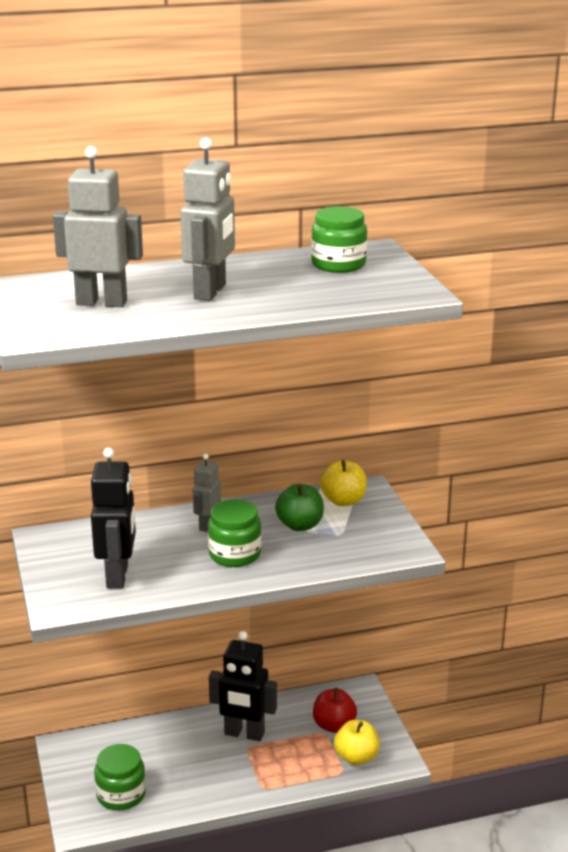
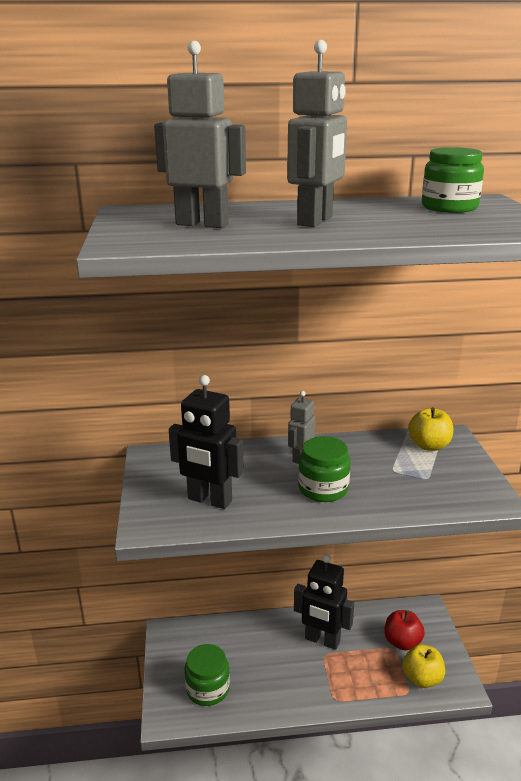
camera: 10 degrees right, 0 degrees up
(118, 576) = (209, 500): black robot -> black robot turned 105 degrees clockwise
(300, 525) = (387, 465): green apple -> none

